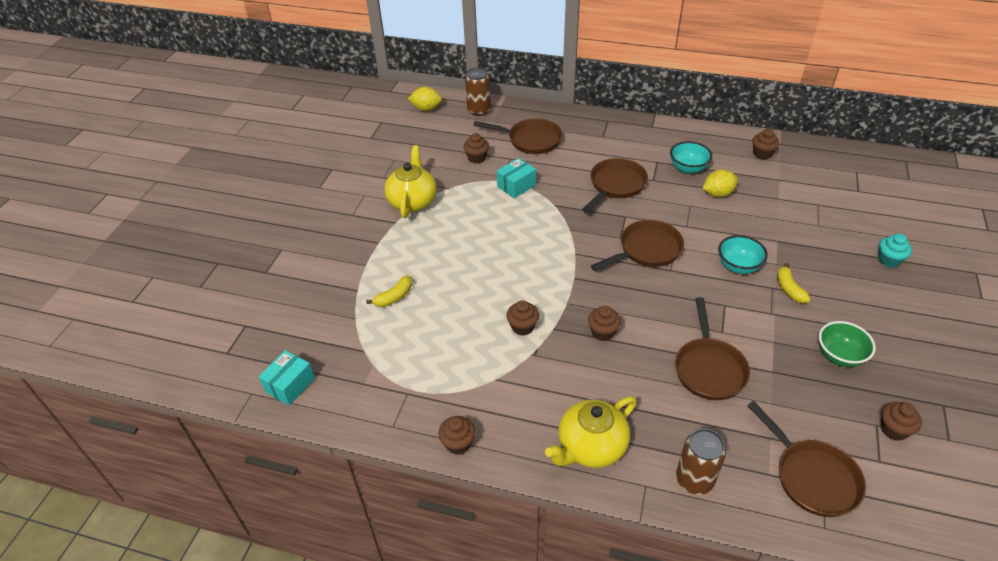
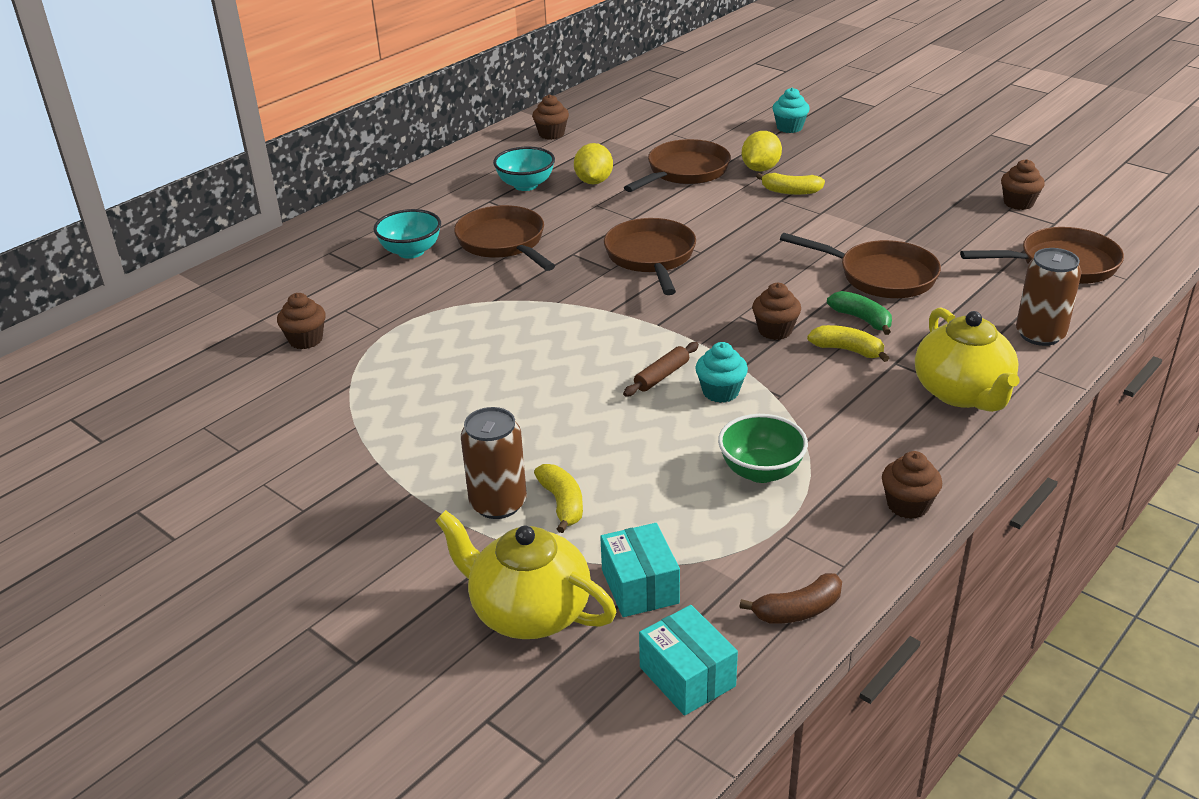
camera: 65 degrees left, 10 degrees down
(350, 415) = (798, 610): none -> brown banana
(412, 201) = (342, 431): yellow teapot -> yellow teapot (529, 611)
(426, 109) = (103, 359): yellow lemon -> yellow lemon (760, 169)
(479, 110) = (183, 307): brown can -> brown can (498, 503)
(516, 186) = (416, 321): turquoise box -> turquoise box (640, 586)
(522, 327) = (720, 392): brown cupcake -> turquoise cupcake
(523, 297) = (661, 376): none -> brown rolling pin
(530, 140) = (322, 281): brown pan -> brown pan (684, 172)
(603, 374) = (847, 350): none -> yellow banana
(645, 372) = (862, 319): none -> green banana
(738, 266) = (731, 208): turquoise bowl -> turquoise bowl (411, 251)
(839, 356) = (907, 197): green bowl -> green bowl (761, 471)

